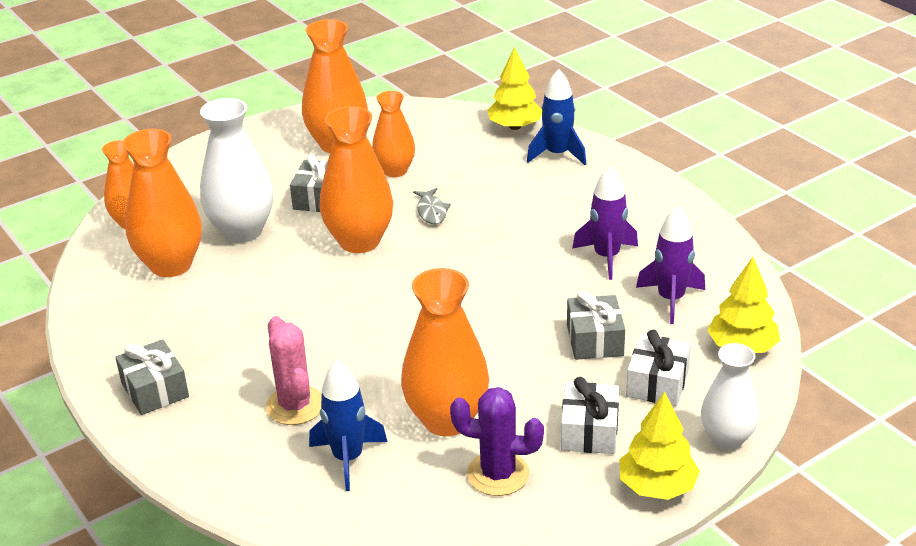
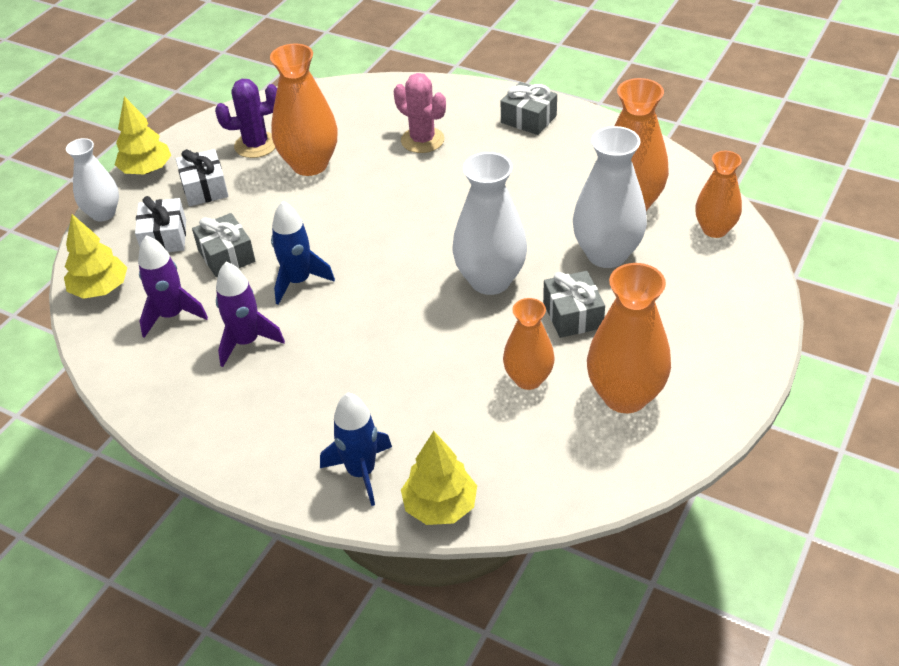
camera: 155 degrees right, 10 degrees up
(348, 458) = (360, 123): blue rocket -> blue rocket (298, 281)
(359, 241) = (490, 280): orange vase -> white vase
(431, 211) = (448, 338): grey fish -> none

